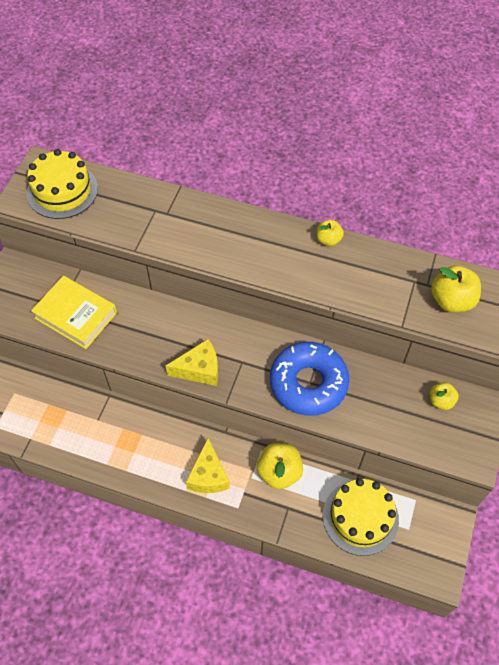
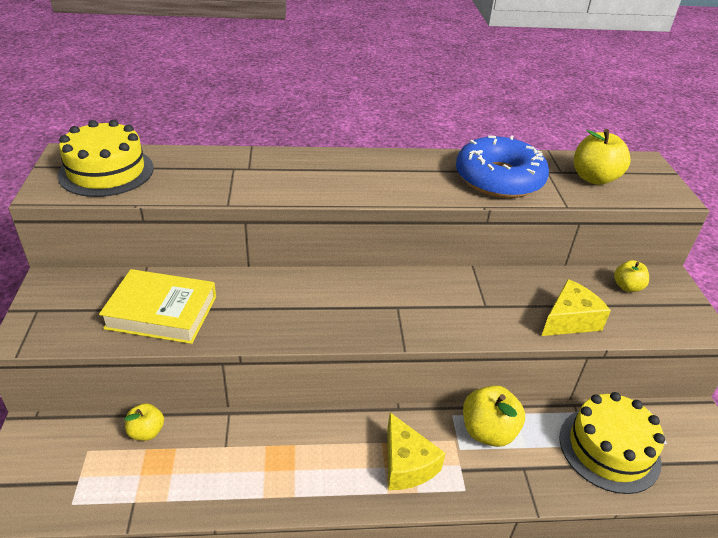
camera: 25 degrees left, 20 degrees down
(199, 369) = (352, 327): yellow cheese -> yellow cheese (569, 320)
(308, 383) = (484, 307): blue donut -> blue donut (499, 179)
(328, 240) = (439, 158): yellow apple -> yellow apple (146, 432)

